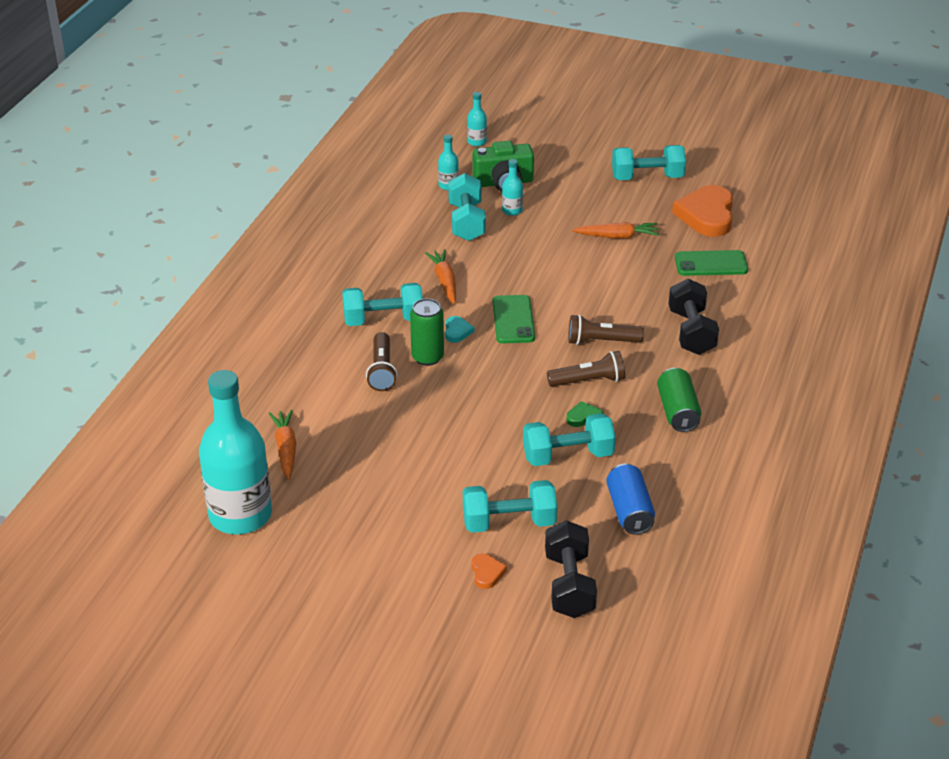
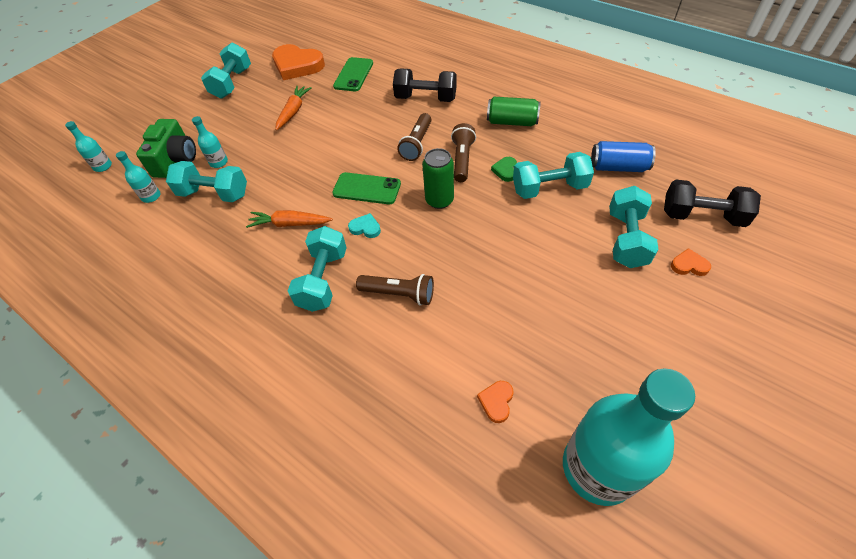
camera: 70 degrees left, 15 degrees up
(286, 449) = (496, 402): orange carrot -> orange heart
(427, 357) = (393, 255): green can -> green can (439, 200)
(568, 456) = (549, 188): turquoise dumbbell -> turquoise dumbbell turned 75 degrees clockwise

